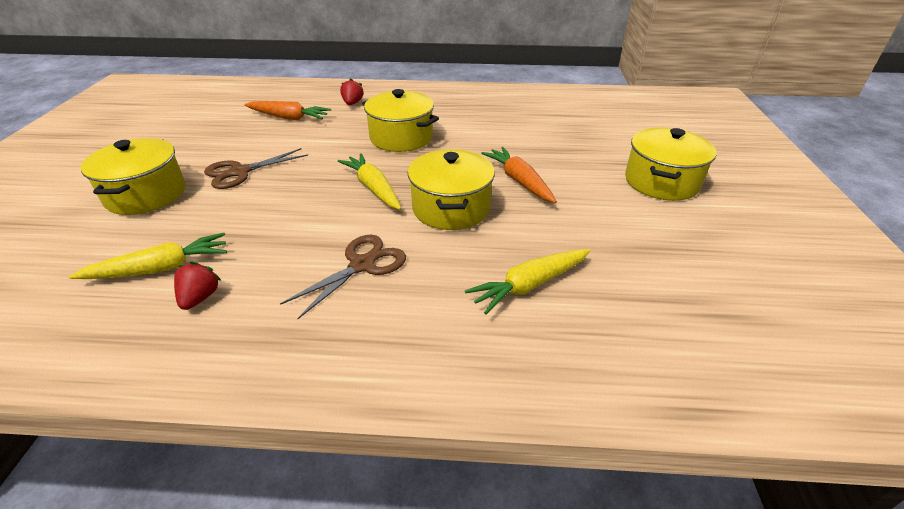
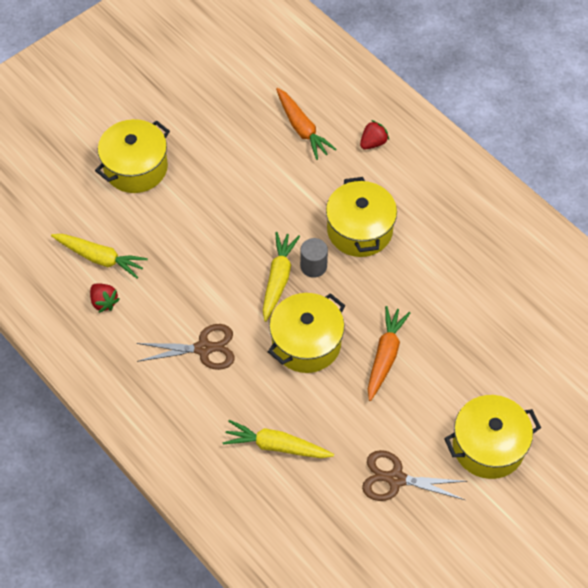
camera: 45 degrees right, 20 degrees up
(200, 298) = (104, 302): red strawberry -> red strawberry turned 90 degrees clockwise
(240, 172) = (209, 186): brown scissors -> brown scissors (395, 479)
(393, 168) = (313, 266): none -> grey cylinder

